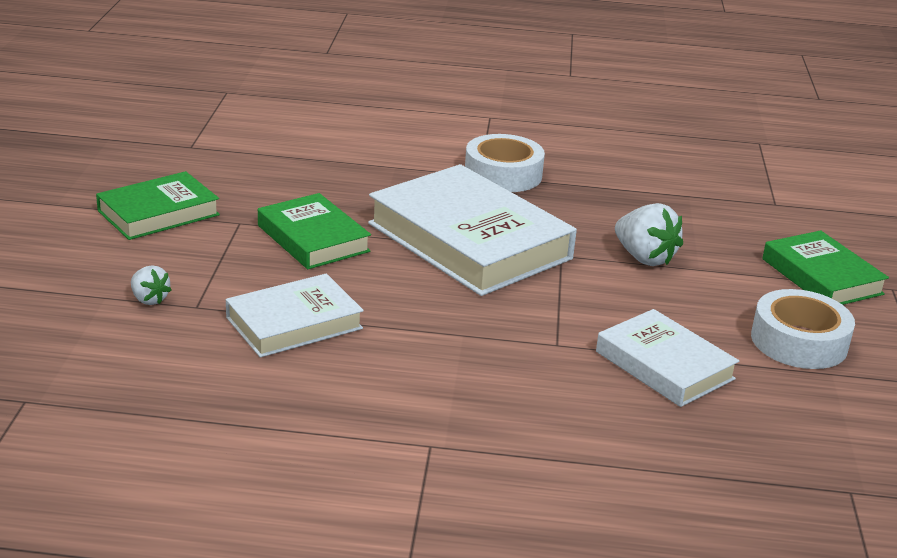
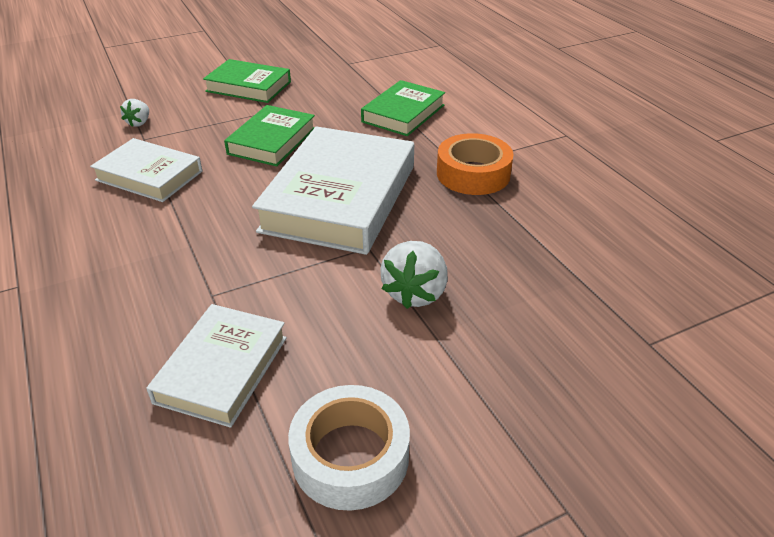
camera: 60 degrees right, 10 degrees up
(503, 174) = (473, 174): white tape -> orange tape
(821, 276) = (521, 433): green book -> green book (403, 113)

